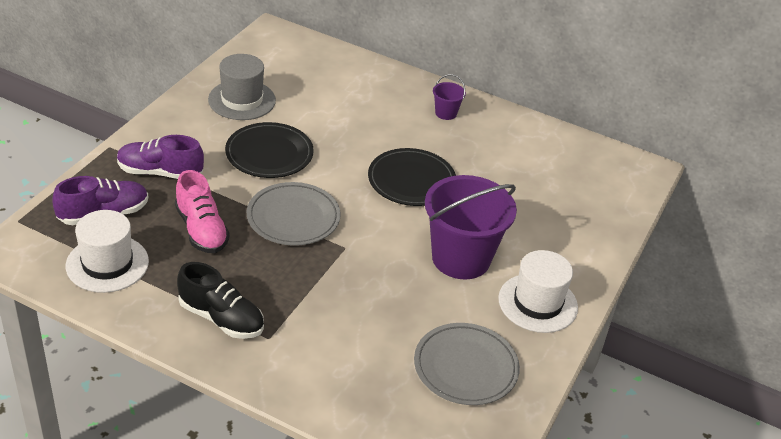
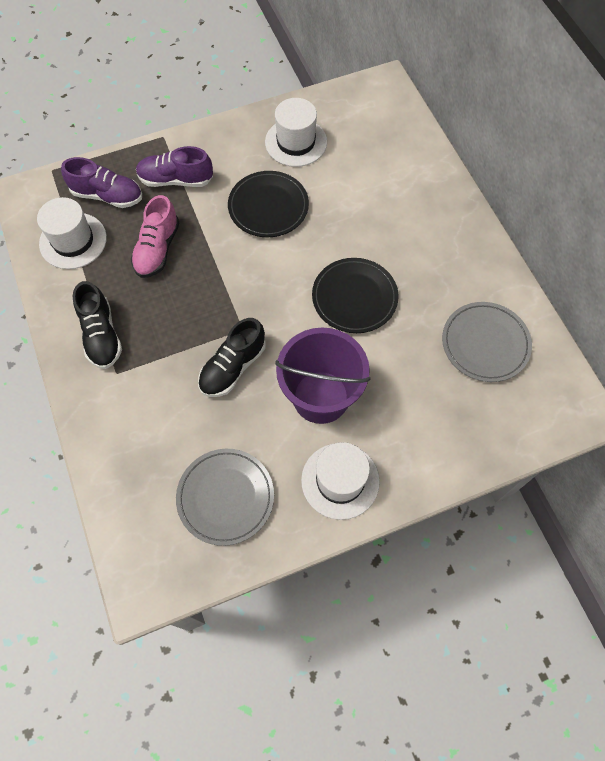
camera: 45 degrees right, 25 degrees up
(160, 172) = (176, 180): purple shoe -> purple shoe turned 45 degrees counterclockwise
(242, 100) = (296, 142): grey hat -> white hat
(293, 217) = (230, 277): grey plate -> grey plate (485, 343)
(368, 277) = (233, 367): none -> black shoe
(446, 113) = (452, 245): purple bucket -> none

